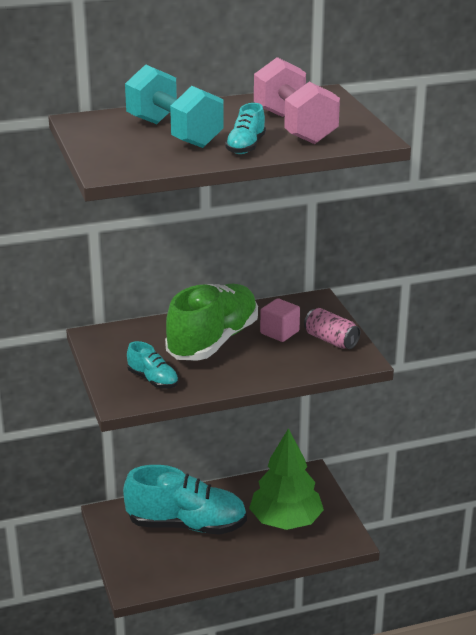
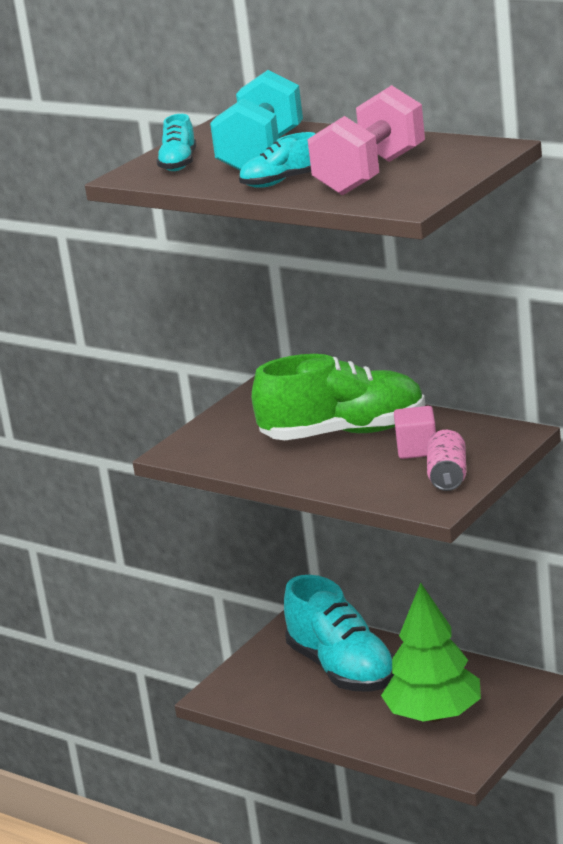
camera: 55 degrees right, 5 degrees down
(153, 380) = (230, 445): turquoise shoe -> turquoise shoe (179, 164)

